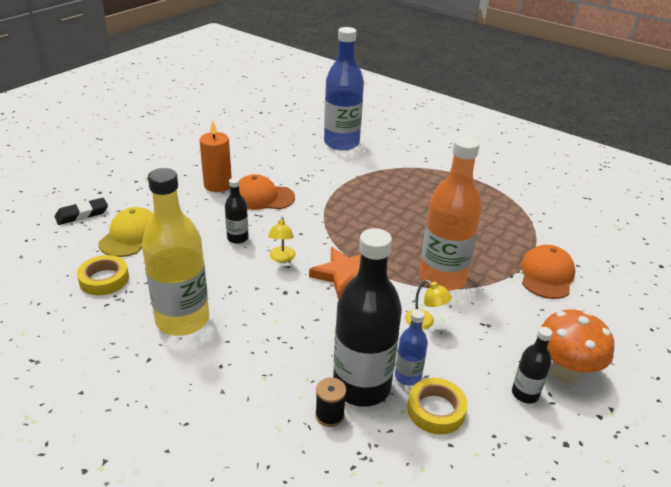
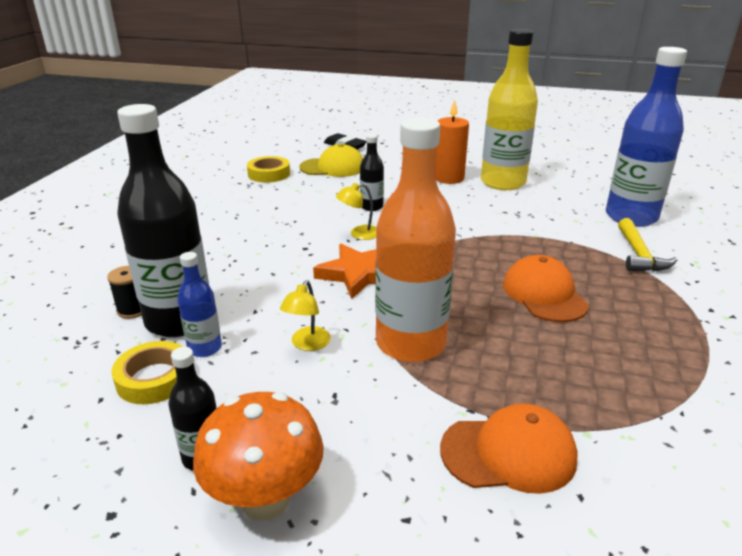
camera: 70 degrees right, 5 degrees down
(182, 320) = (236, 213): yellow bottle -> yellow bottle (502, 182)
(262, 197) = (454, 201): orange cap -> orange cap (544, 294)
(388, 161) = (638, 254): none -> yellow hammer

